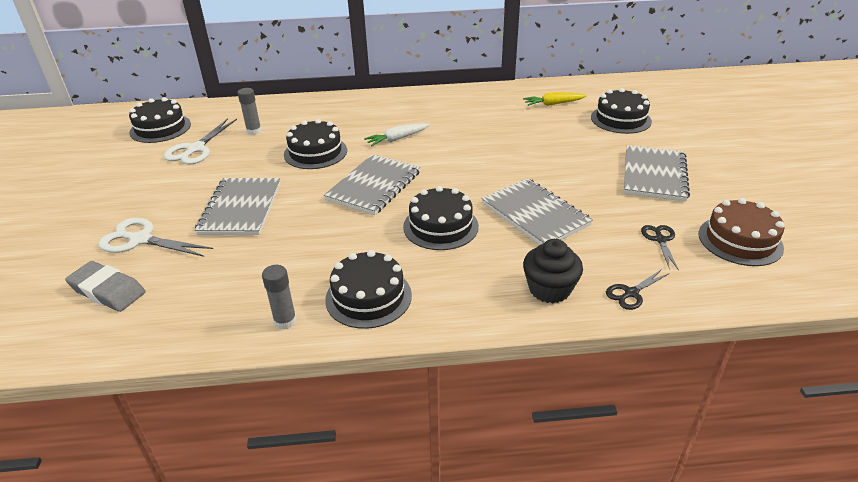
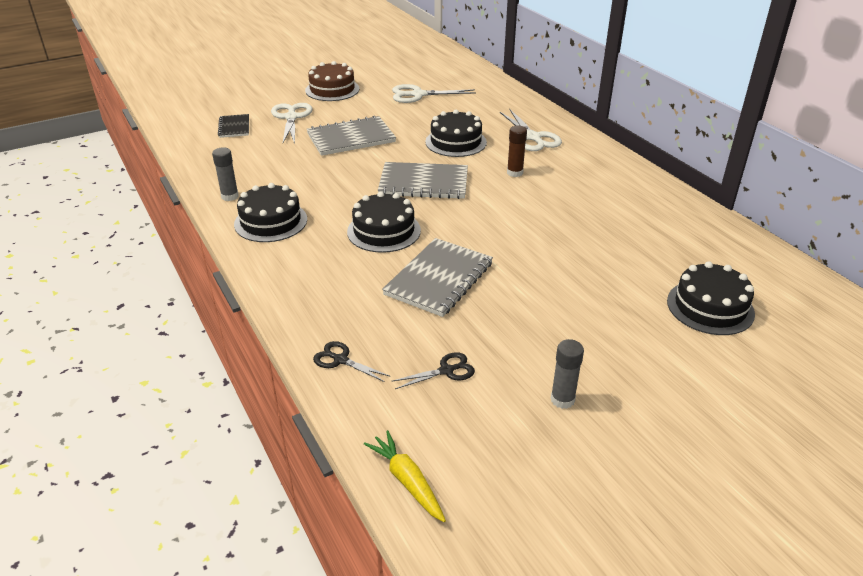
camera: 65 degrees right, 0 degrees up
(108, 291) = (234, 127): grey eraser -> black notebook
(160, 128) = (436, 72): black cake -> none
(254, 131) = (466, 106): grey glue stick -> grey glue stick (562, 399)
(347, 116) = (533, 137): none -> white scissors
(397, 139) = (515, 173): white carrot -> brown glue stick
(549, 289) = (323, 308): black cupcake -> none
(553, 104) = (694, 248): yellow carrot -> yellow carrot (407, 481)
(654, 175) = (586, 352): grey notebook -> none
(740, 240) = (485, 437): brown cake -> brown cake (332, 89)

